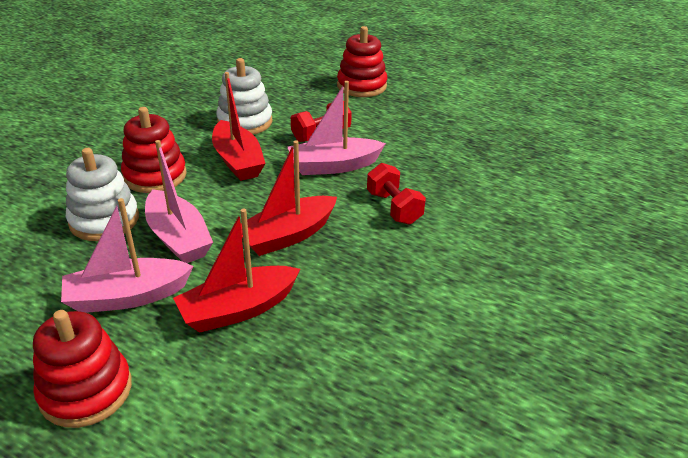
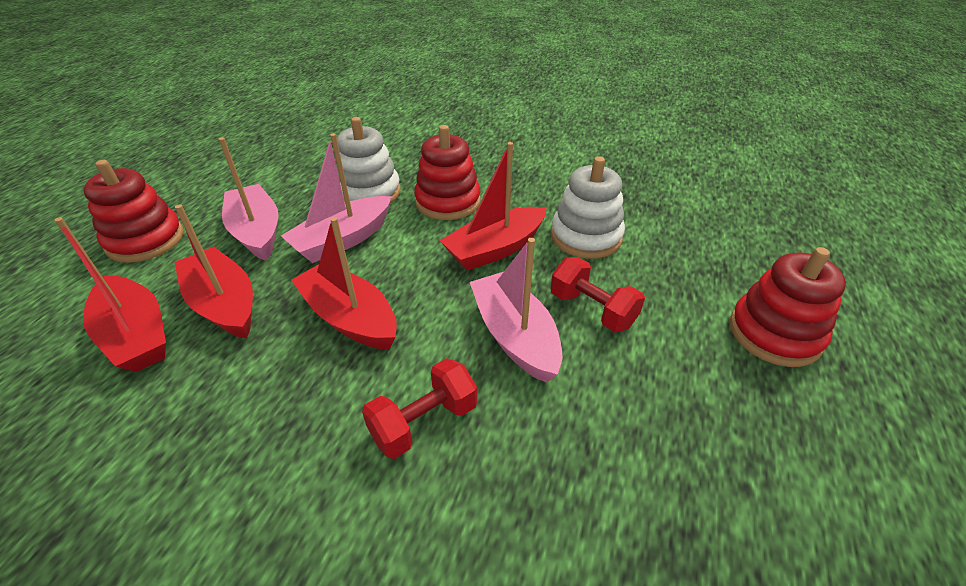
camera: 80 degrees right, 5 degrees up
(258, 365) = (136, 335): none -> red boat

